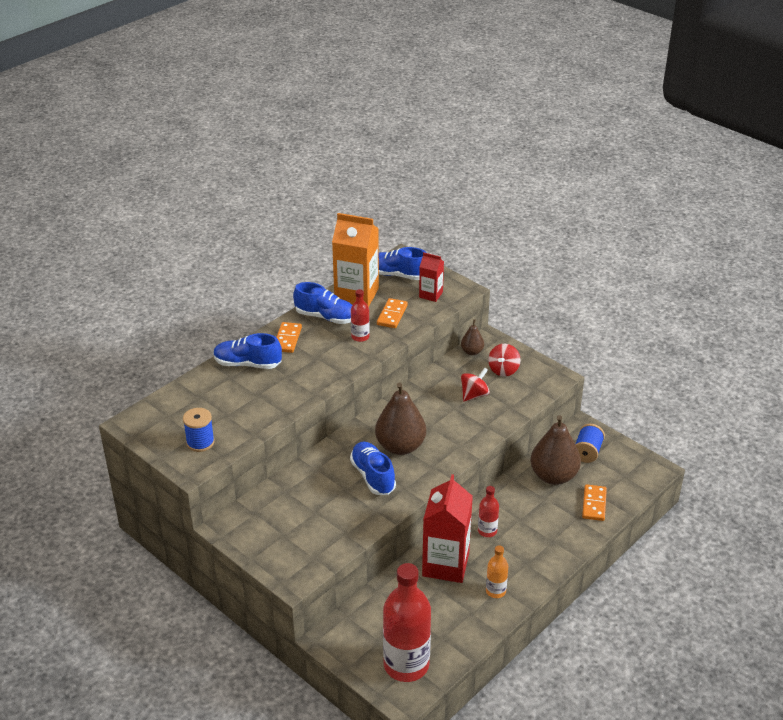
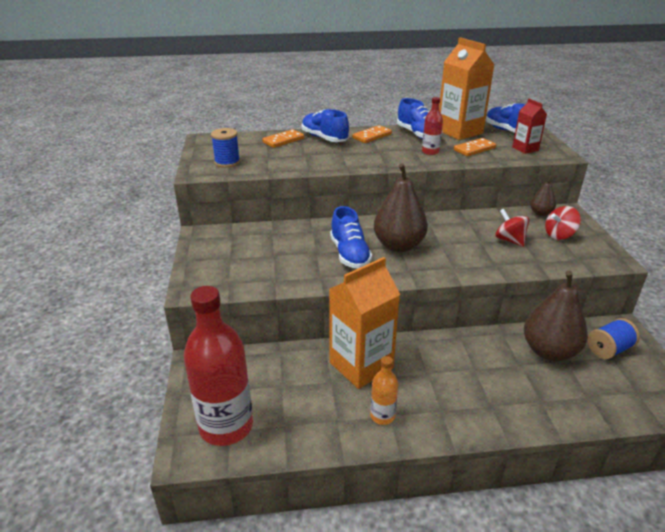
camera: 40 degrees right, 5 degrees down
(373, 476) = (349, 254): blue shoe -> blue shoe turned 150 degrees clockwise
(445, 564) = (361, 365): red carton -> orange carton
(474, 395) = (509, 240): red spinning top -> red spinning top turned 120 degrees counterclockwise
(487, 531) = (431, 360): red bottle -> none
(594, 504) = (574, 399): orange domino -> orange domino (283, 140)

